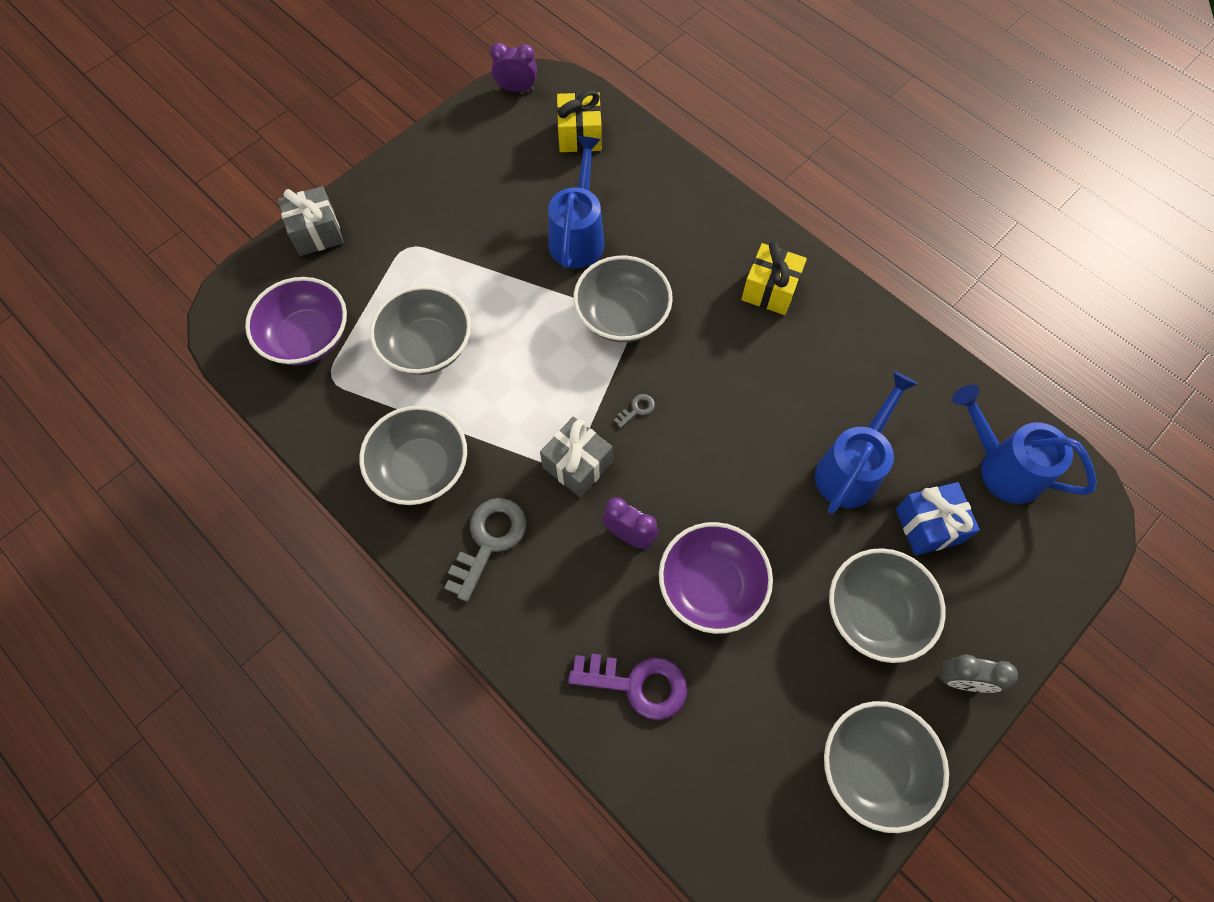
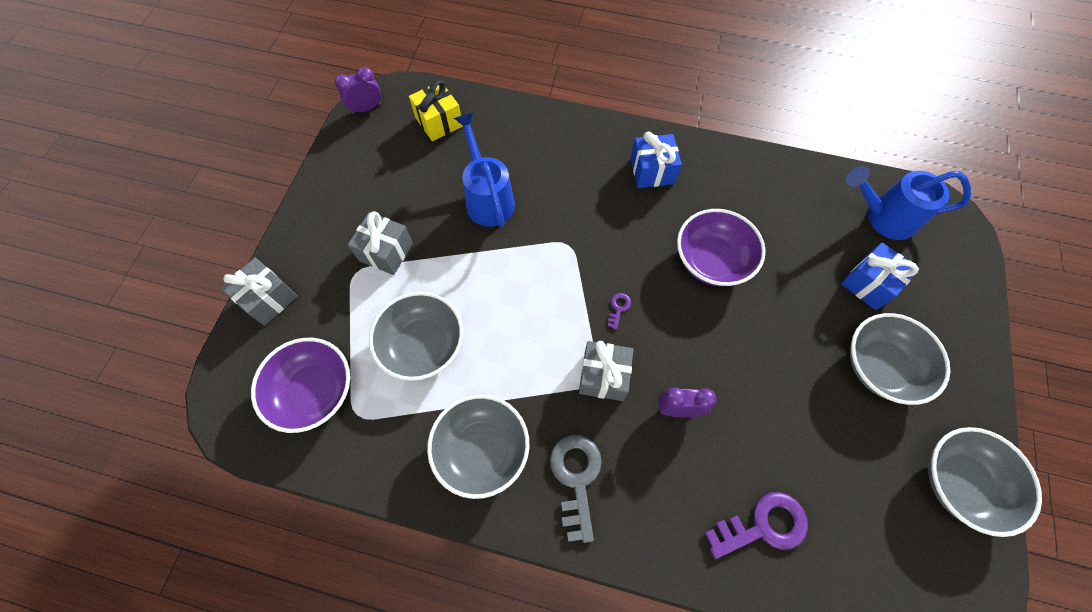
camera: 30 degrees left, 0 degrees up
(447, 241) = (386, 252): none -> grey gift
(622, 315) = (560, 242): grey bowl -> none
(637, 409) = (618, 308): grey key -> purple key
(711, 586) = (761, 414): purple bowl -> purple bowl (712, 260)
(770, 290) = (652, 171): yellow gift -> blue gift
(851, 469) = (793, 271): blue watering can -> none
(961, 680) = (965, 382): grey clock -> none

